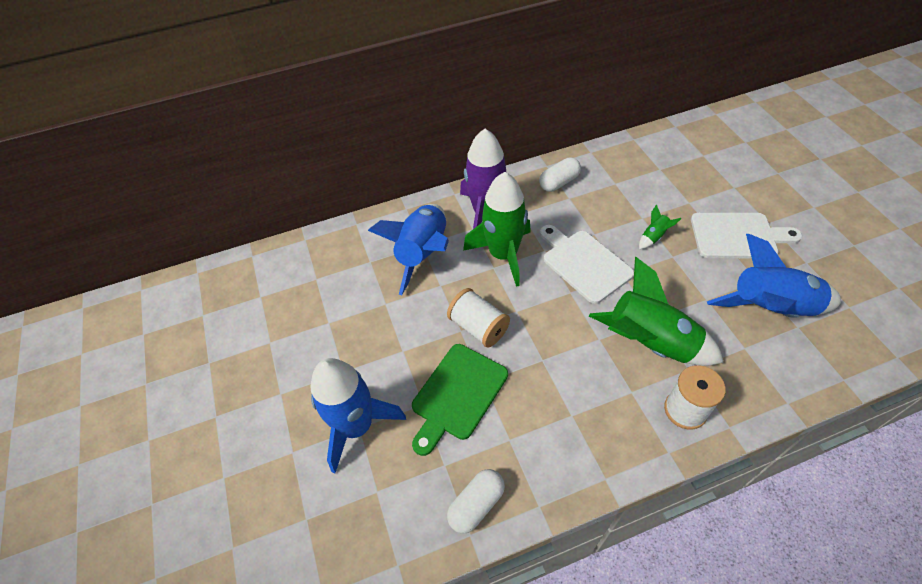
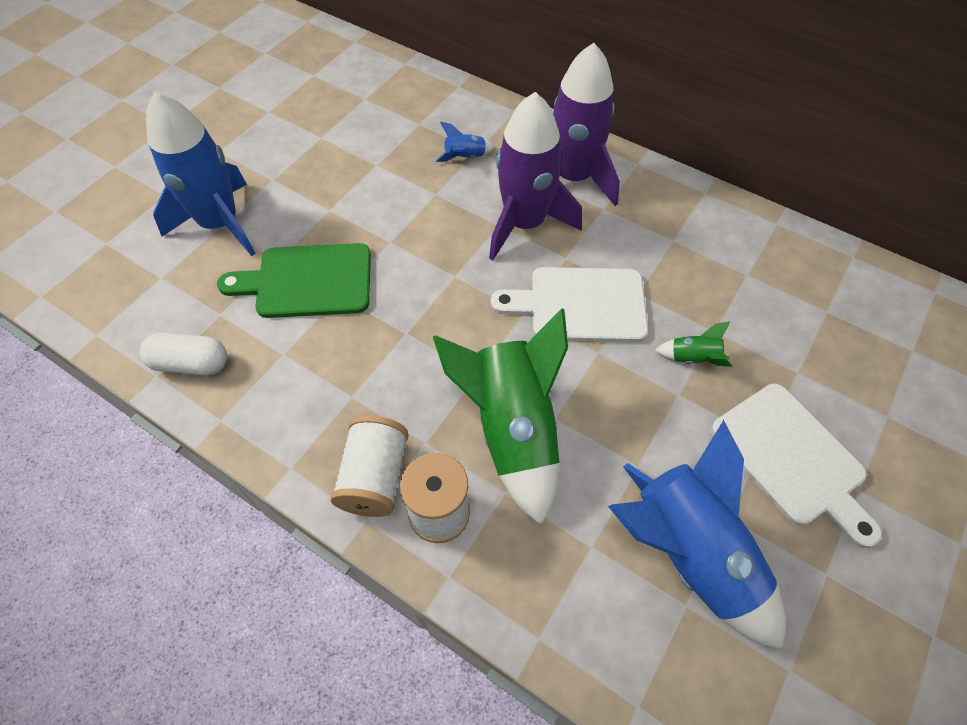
camera: 50 degrees right, 5 degrees up
(423, 254) = (465, 157): blue rocket -> blue rocket, size x0.41
(478, 327) = (406, 254): white spool -> white spool (375, 477)
(503, 255) = (524, 223): green rocket -> purple rocket
(559, 182) = (689, 218): white capsule -> none
(584, 263) = (580, 305): white cutting board -> white cutting board turned 105 degrees counterclockwise

